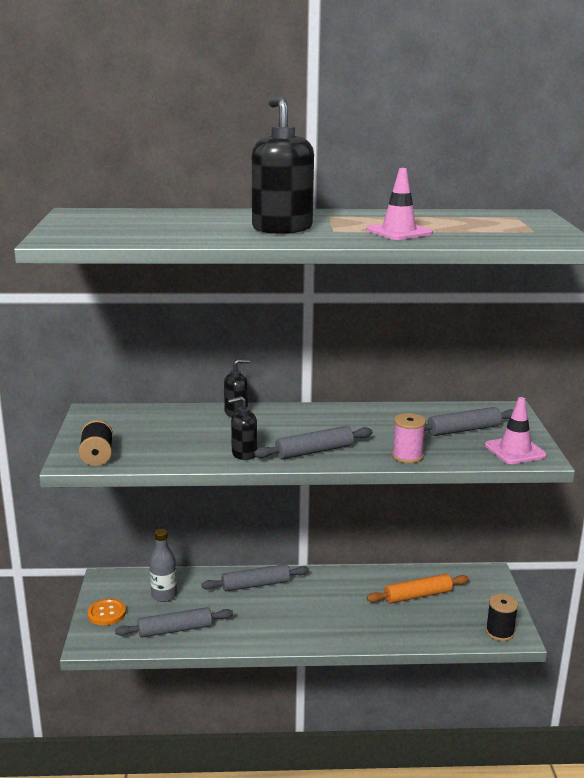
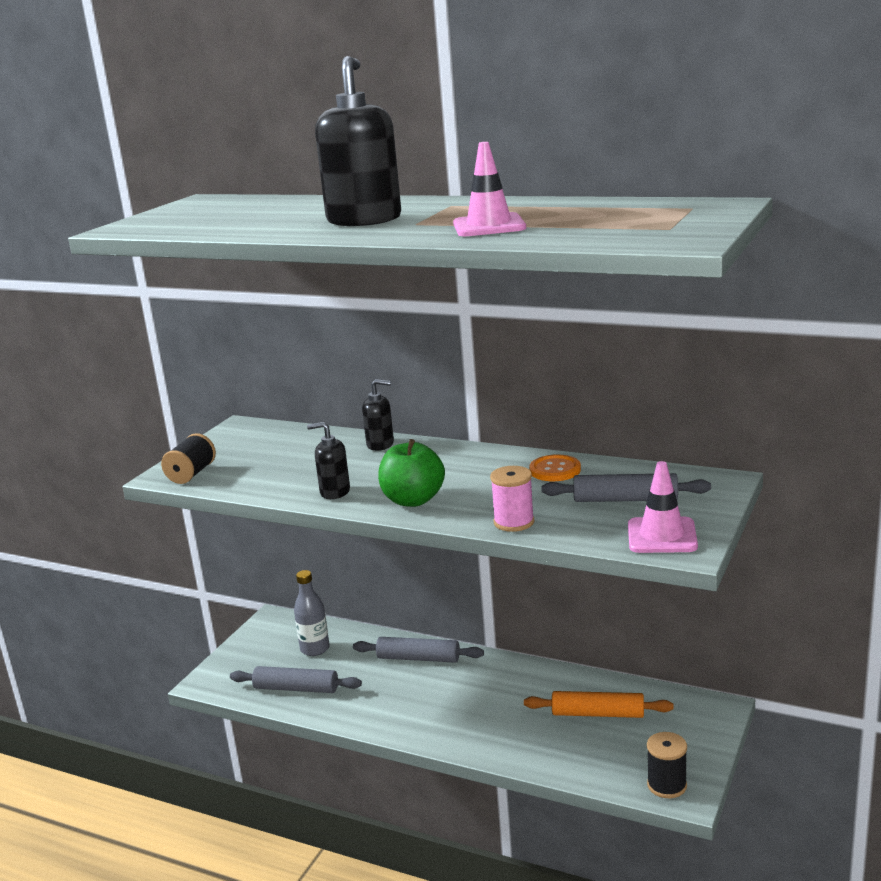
camera: 30 degrees right, 0 degrees up
(106, 613) = (245, 655): orange button -> orange button (555, 470)
(314, 451) = (413, 500): grey rolling pin -> green apple

